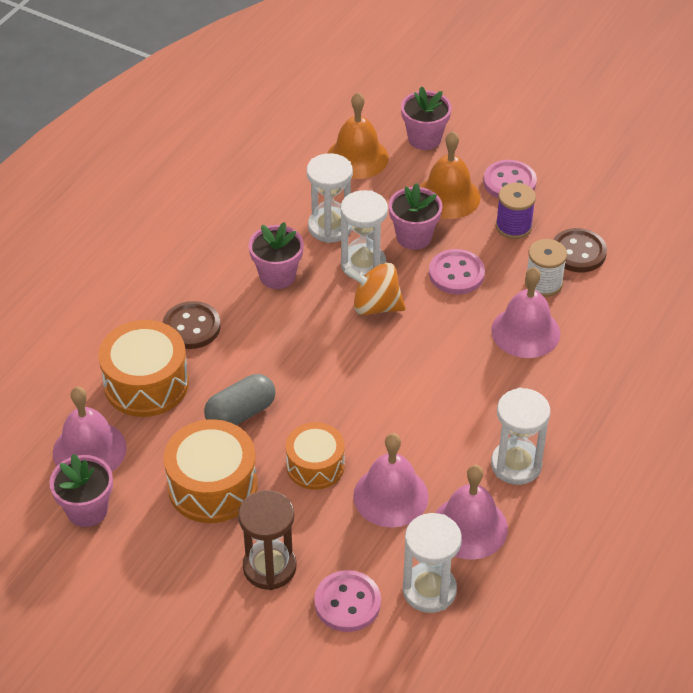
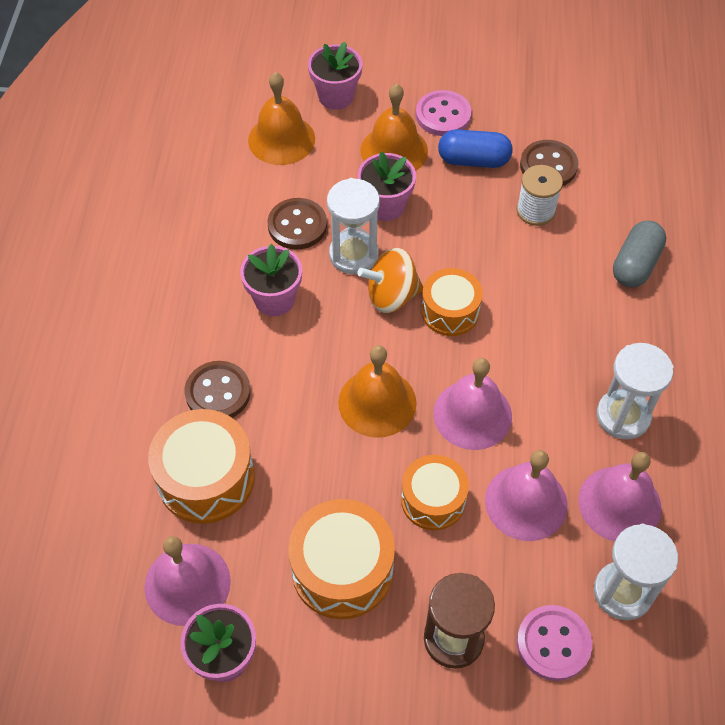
camera: 25 degrees left, 10 degrees up
(240, 413) = (324, 471): grey capsule -> grey capsule (635, 264)
(314, 380) = (377, 402): none -> orange bell
(330, 227) = (297, 225): white hourglass -> brown button
(418, 334) = (450, 311): none -> orange drum
(456, 274) = (449, 231): pink button -> none
(513, 226) = (473, 160): purple spool -> blue capsule
(525, 331) = (549, 268): pink bell -> pink bell (472, 414)

